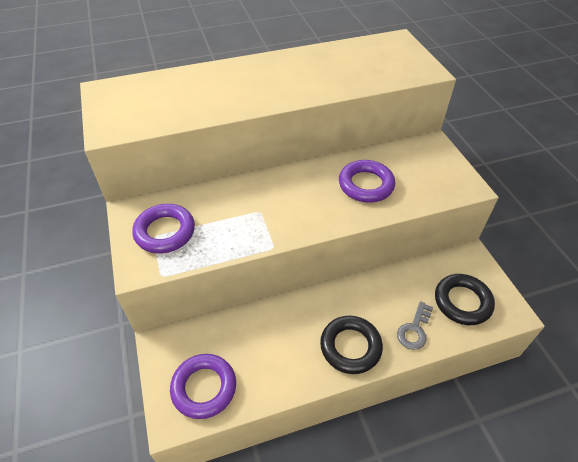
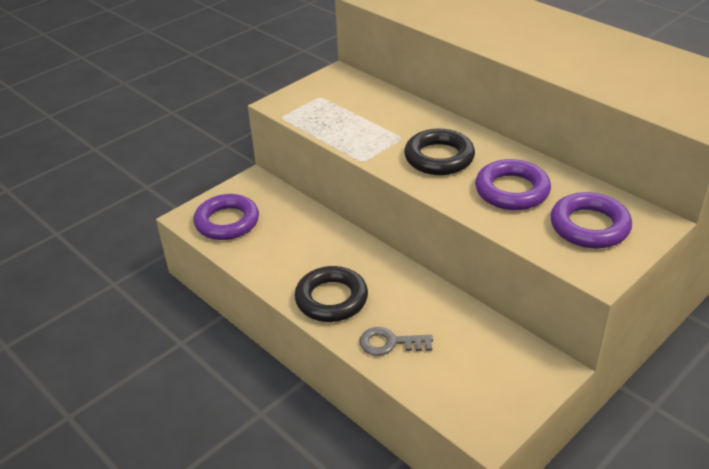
camera: 65 degrees right, 10 degrees down
(165, 232) = (329, 99): purple ring -> purple ring (589, 226)
(462, 302) = (464, 377): black ring -> black ring (439, 158)

